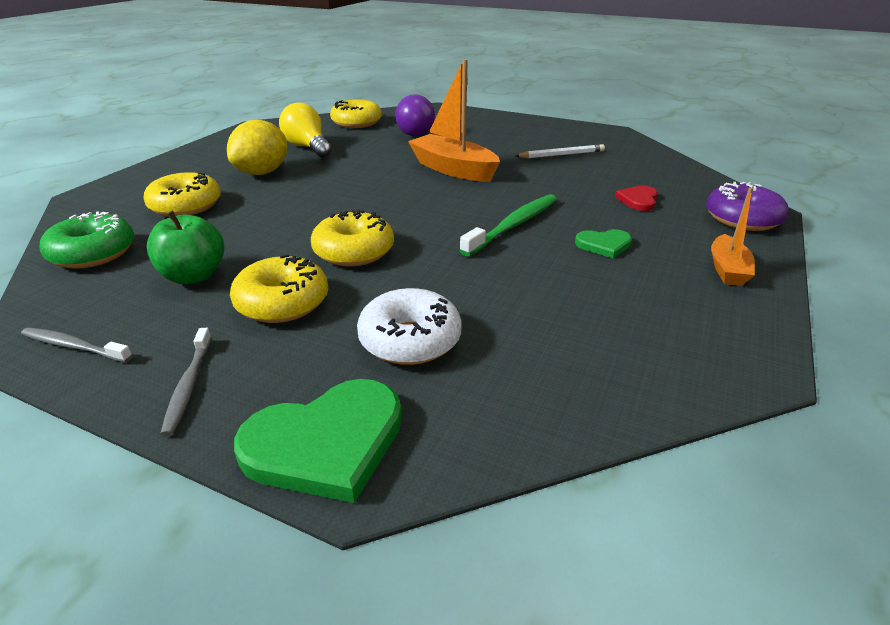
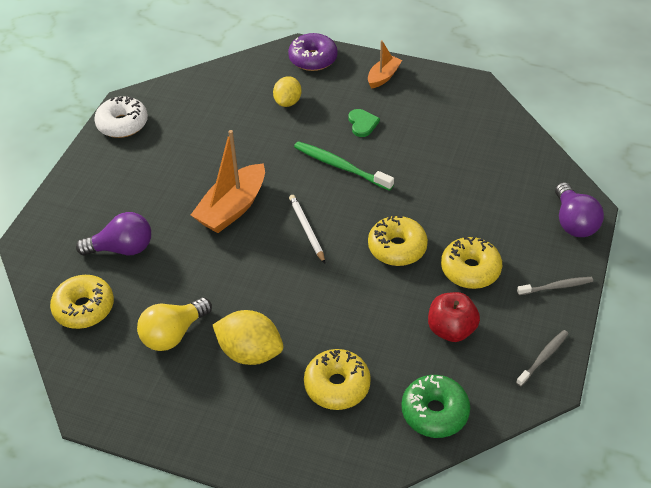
camera: 95 degrees left, 15 degrees up
(74, 346) = (543, 357): grey toothbrush -> grey toothbrush turned 150 degrees counterclockwise
(194, 276) = (451, 329): green apple -> red apple
(326, 443) = (573, 222): green heart -> purple light bulb
(410, 340) = (490, 204): white donut -> white donut (122, 124)
(561, 155) = (192, 139): white pencil -> white pencil (307, 229)
(638, 200) = (288, 102): red heart -> yellow lemon
(727, 269) = (383, 77): orange boat -> orange boat turned 60 degrees counterclockwise

